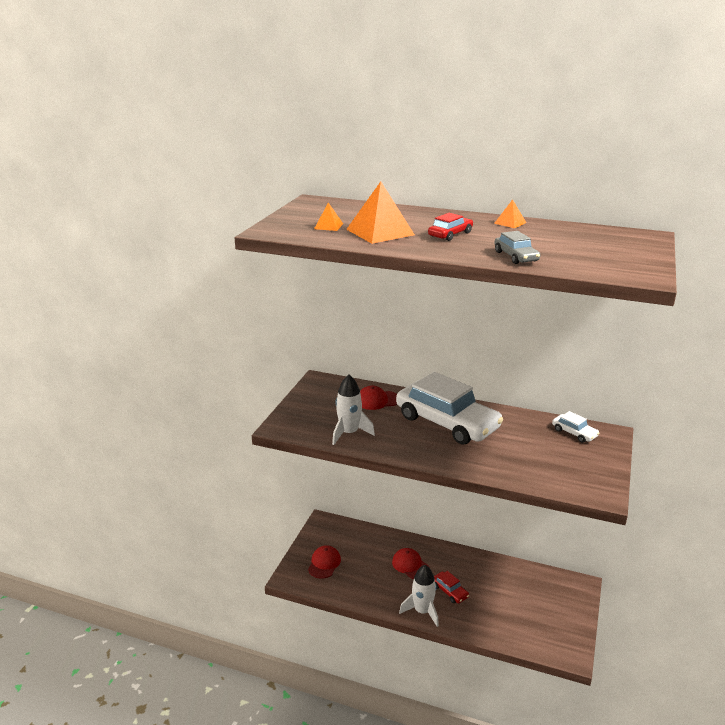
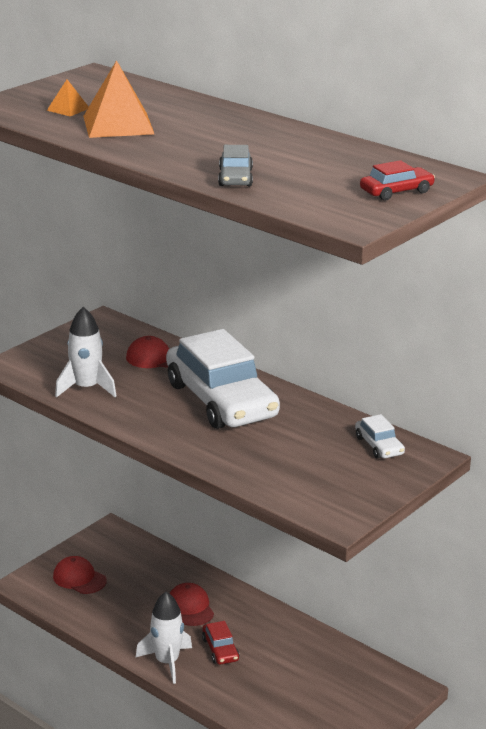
camera: 20 degrees right, 0 degrees up
(324, 563) = (79, 578): red cap -> red cap turned 90 degrees counterclockwise
(450, 234) = (198, 139): red car -> red car (396, 191)
(510, 223) = (296, 135): orange pyramid -> none

